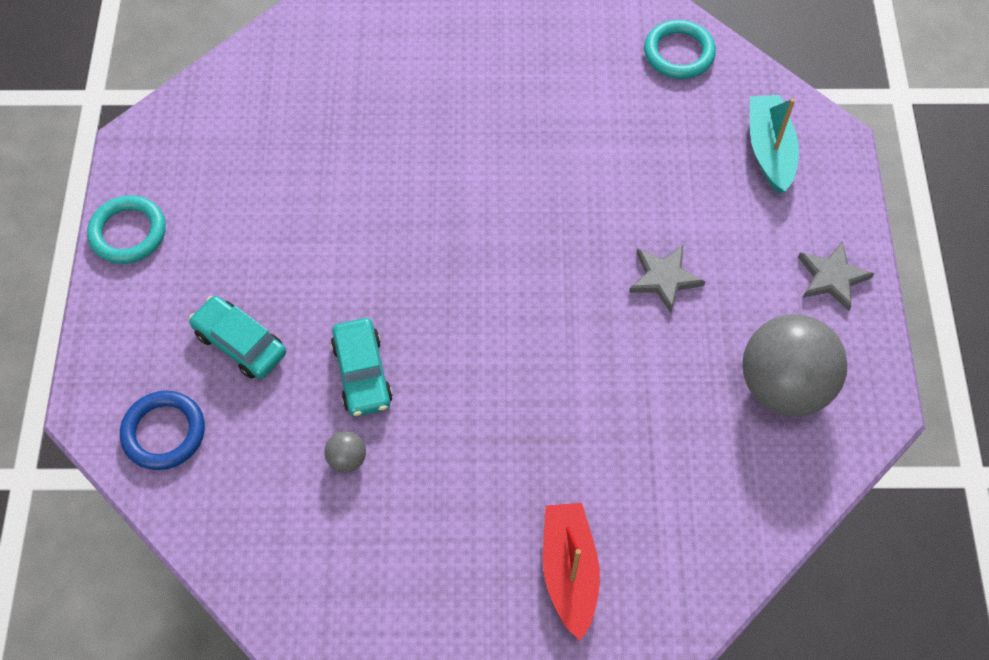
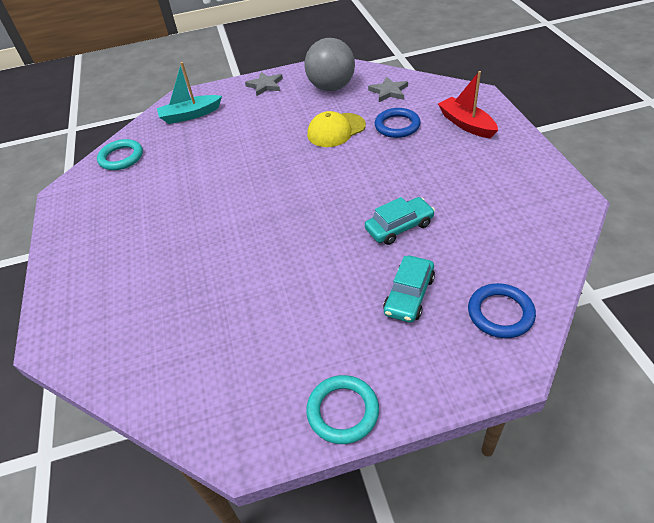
camera: 100 degrees left, 15 degrees down
(347, 459) = (459, 216): grey ball -> none
(569, 571) = (466, 124): red boat -> red boat turned 75 degrees clockwise
(610, 455) = (397, 126): none -> blue ring
(635, 356) = (336, 130): none -> yellow cap
(664, 278) = (284, 131): grey star -> grey star (389, 91)

